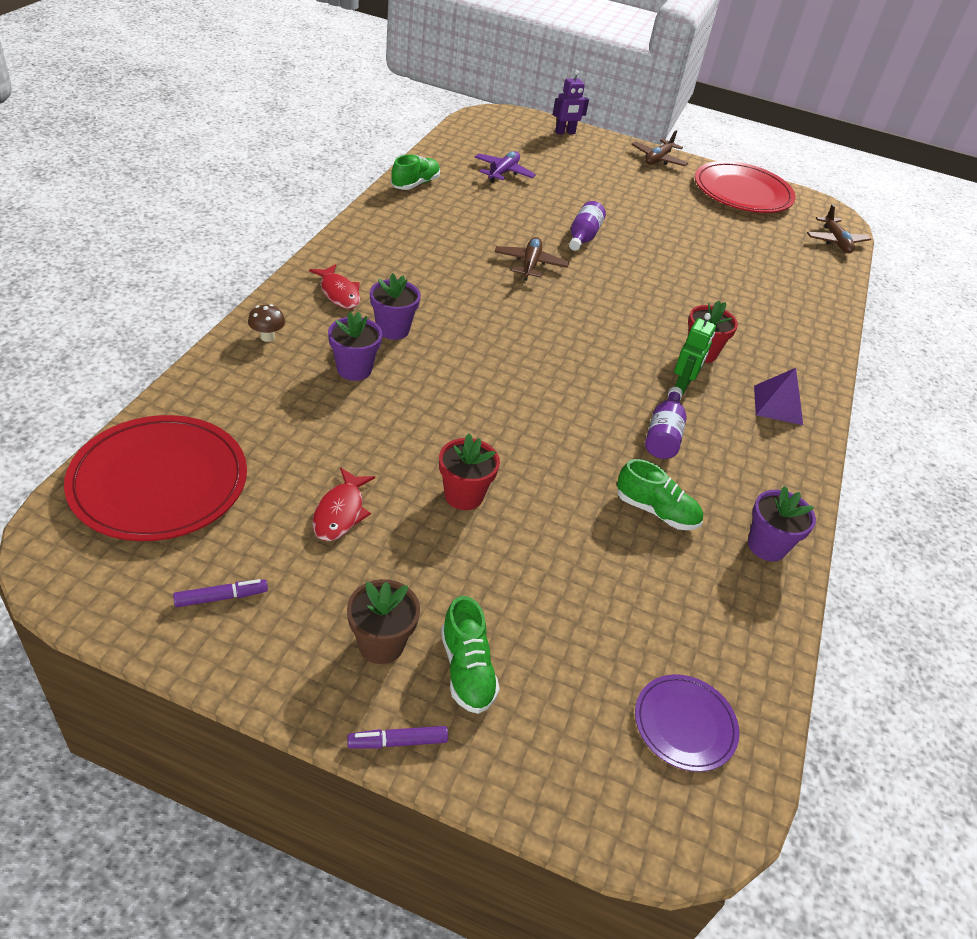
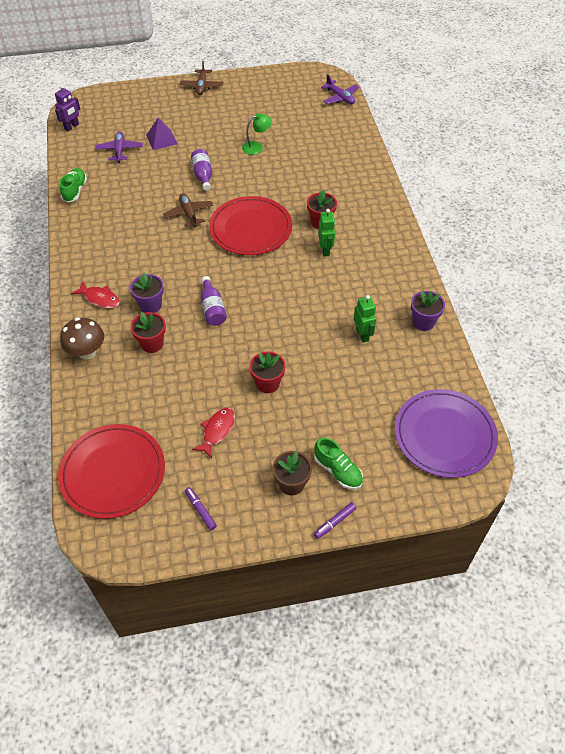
camera: 25 degrees left, 10 degrees up
(221, 597) = (200, 510): purple marker -> purple marker turned 75 degrees counterclockwise
(267, 337) = (87, 352): brown mushroom -> brown mushroom, size x1.78
(340, 512) = (217, 431): red fish -> red fish turned 135 degrees counterclockwise
(354, 369) = (152, 344): purple flower pot -> red flower pot
(565, 133) = (131, 95): purple robot -> purple robot (72, 127)
(656, 511) = (362, 334): green shoe -> green robot
(663, 435) = (336, 287): purple bottle -> purple bottle (212, 308)
(678, 240) = (256, 147): none -> green lamp
(685, 724) = (444, 435): purple plate -> purple plate, size x1.88
(742, 192) = (267, 86): red plate -> red plate (251, 229)
(778, 405) = (378, 234): purple pyramid -> purple pyramid (161, 139)
(835, 241) = (340, 97): brown plane -> purple plane

